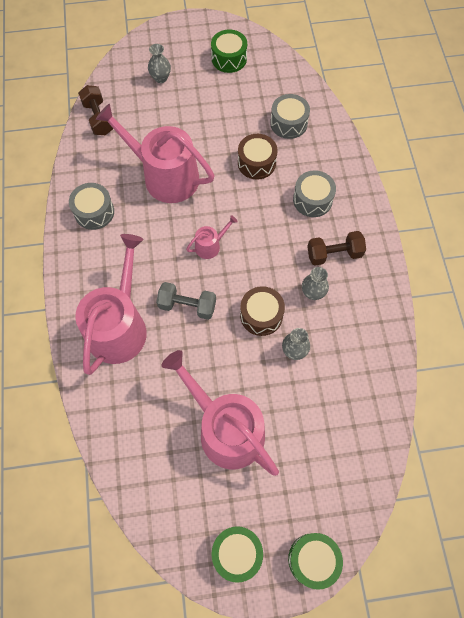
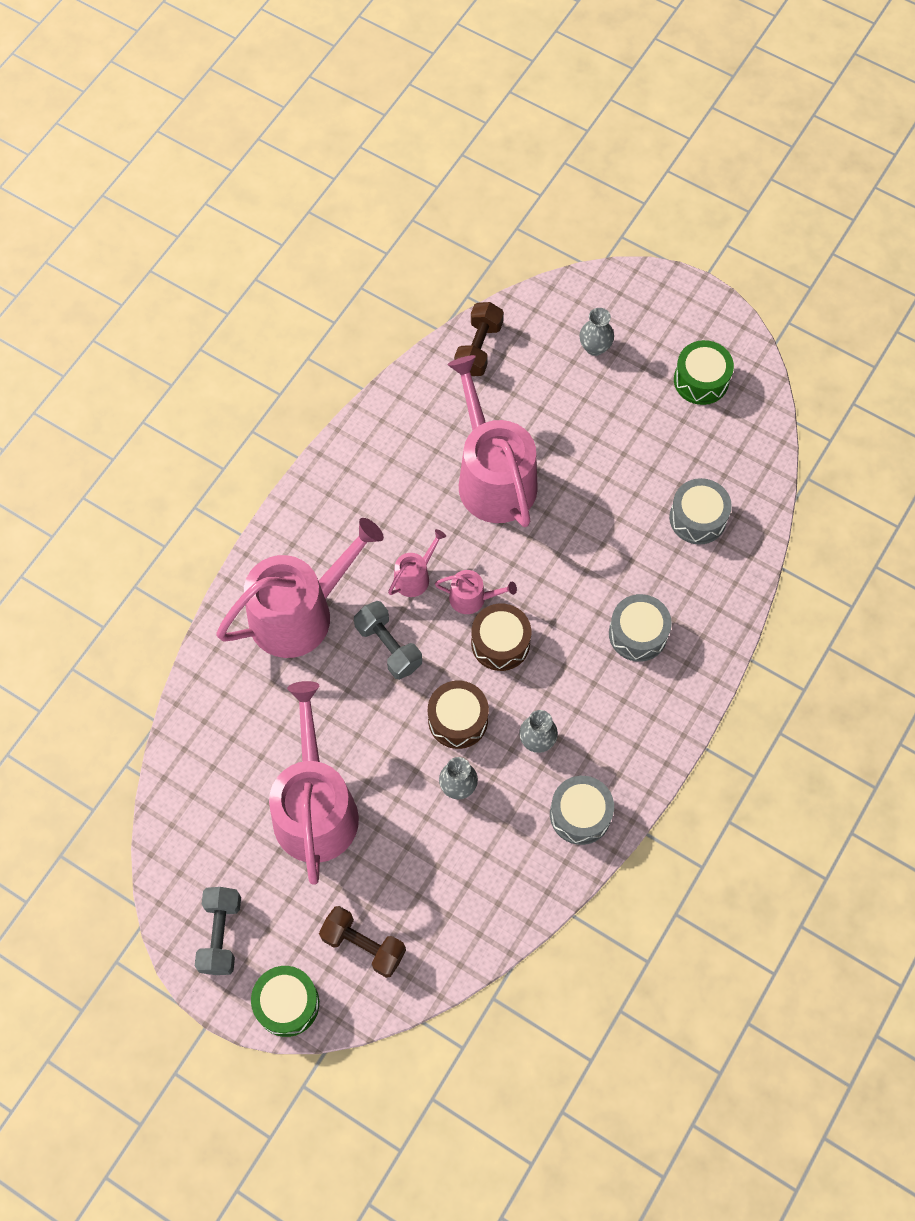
camera: 40 degrees right, 0 degrees up
(94, 212) = (379, 462): grey drum -> grey drum (580, 814)
(168, 257) = (415, 576): none -> pink watering can
(237, 553) = (220, 934): green drum -> grey dumbbell
(256, 163) = (613, 539): brown drum -> brown drum (500, 643)
(334, 254) = (603, 716): brown dumbbell -> brown dumbbell (363, 945)

